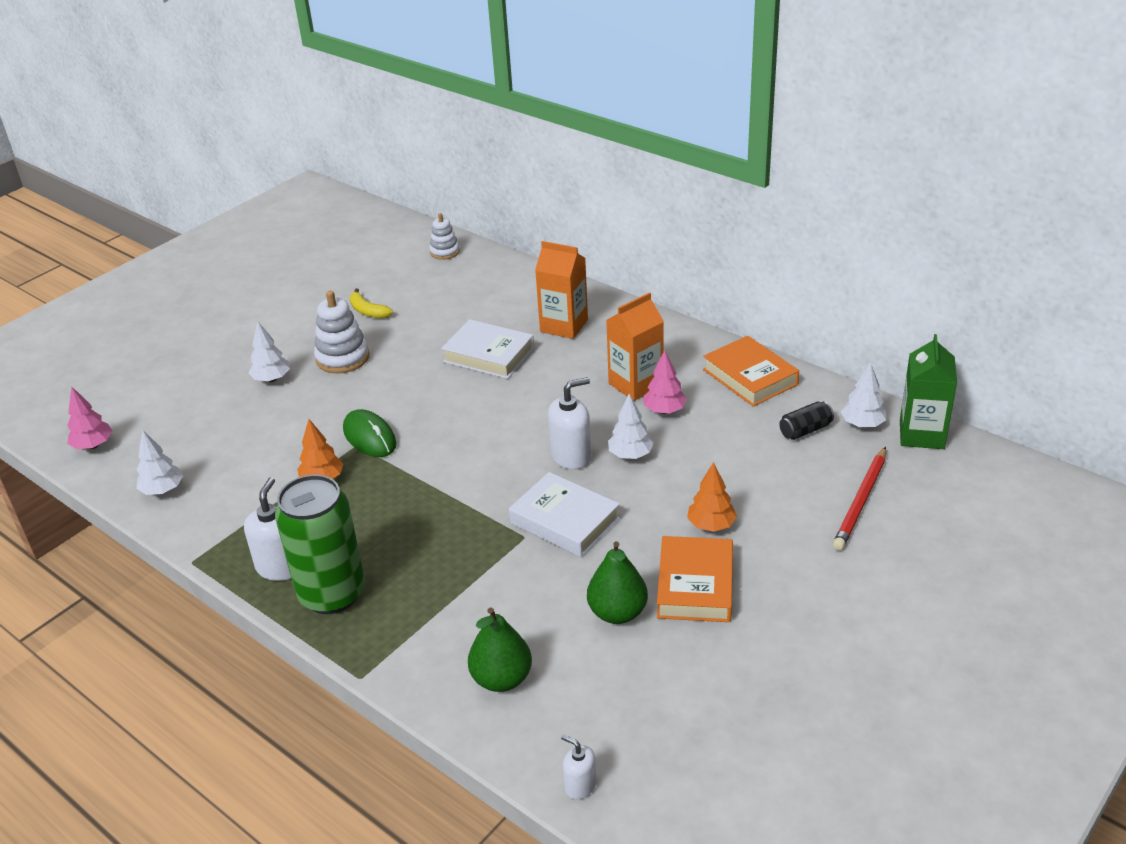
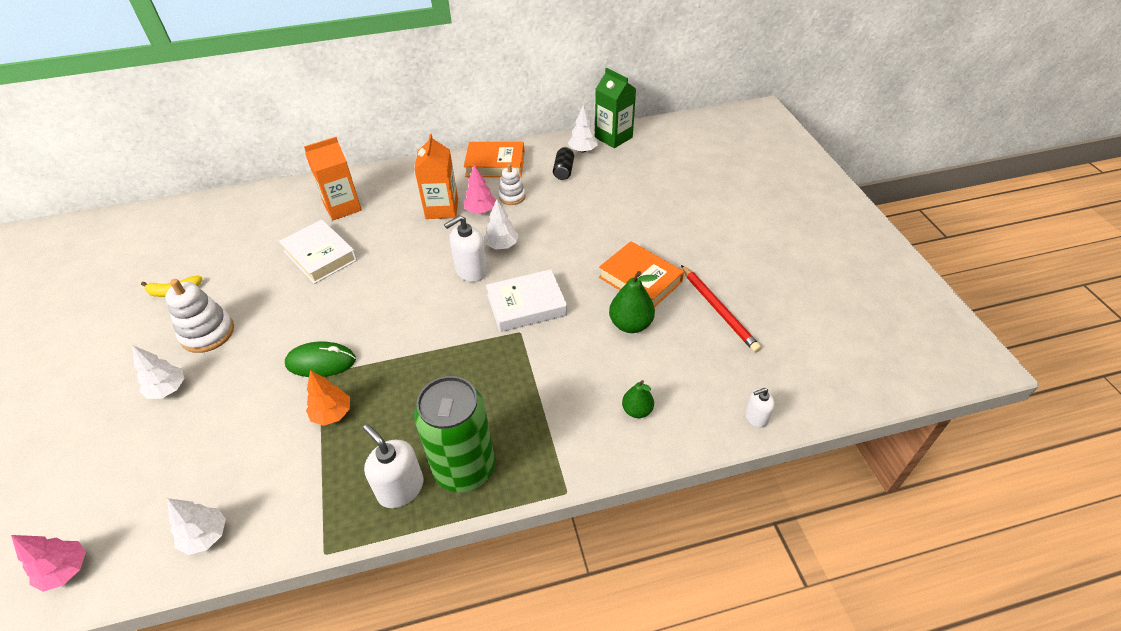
camera: 55 degrees left, 10 degrees up
(444, 252) = (173, 218): white stacking toy -> white stacking toy (512, 197)
(489, 355) = (320, 255): white book -> white book turned 75 degrees clockwise
(502, 679) = (637, 410): green pear -> green pear, size x0.63
(571, 456) = (471, 271): white soap dispenser -> white soap dispenser turned 135 degrees counterclockwise
(711, 525) = (599, 246): orange tree -> none
(861, 501) = (639, 184): red pencil -> red pencil (718, 310)

